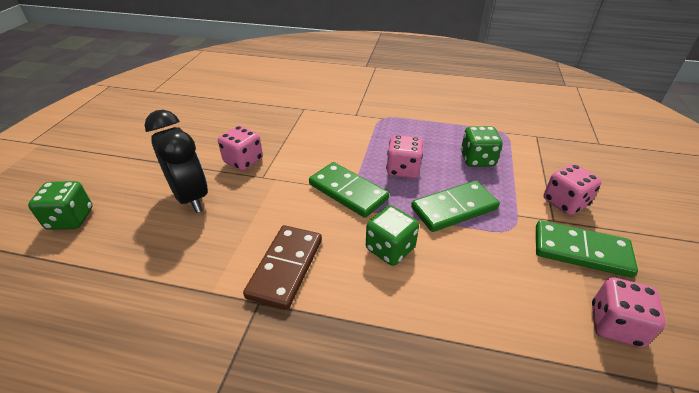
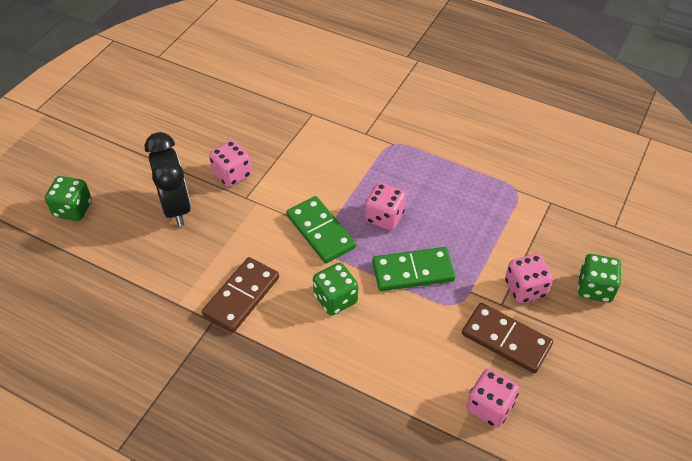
camera: 15 degrees right, 10 degrees up
(477, 159) = (466, 220): green dice -> green dice (594, 288)
(581, 251) = (506, 339): green domino -> brown domino

